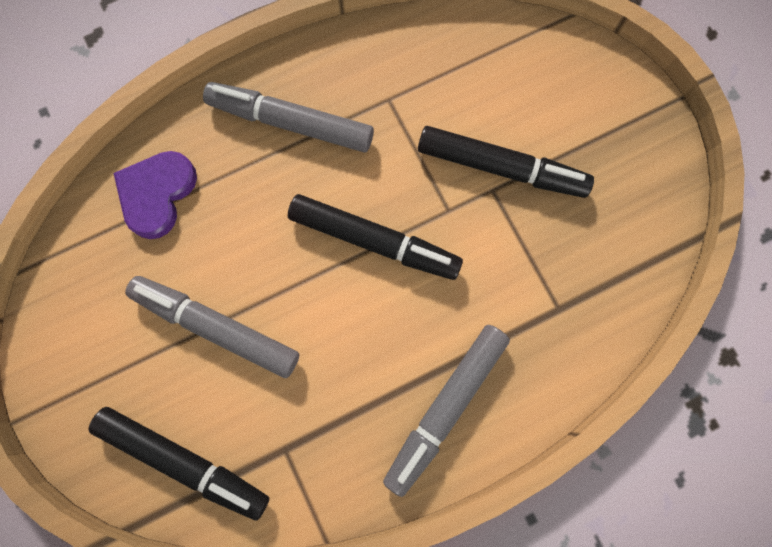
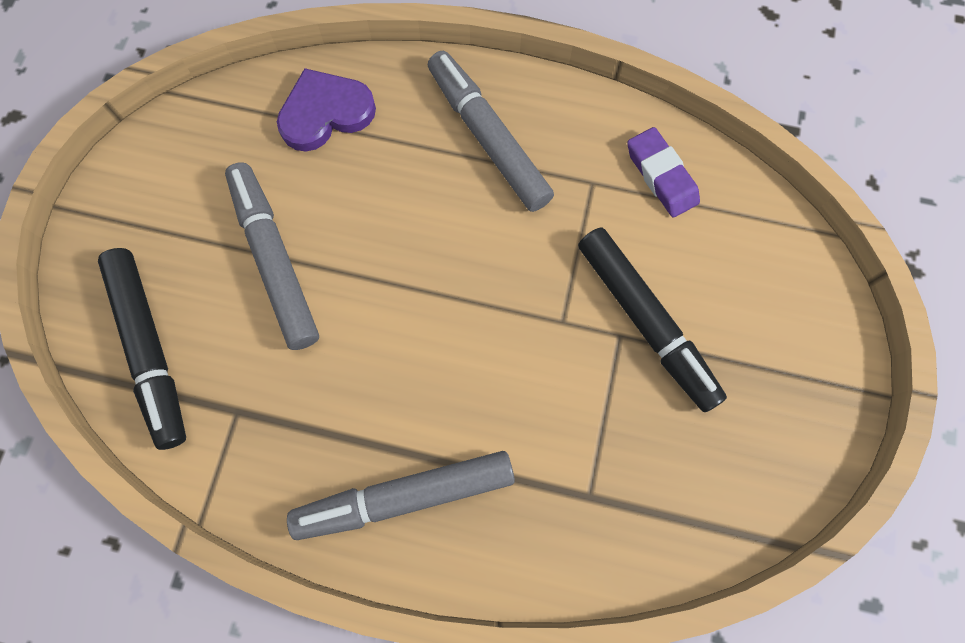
camera: 40 degrees right, 5 degrees down
(374, 241) = (472, 295): black marker -> none
(430, 59) = (661, 176): none -> purple eraser

